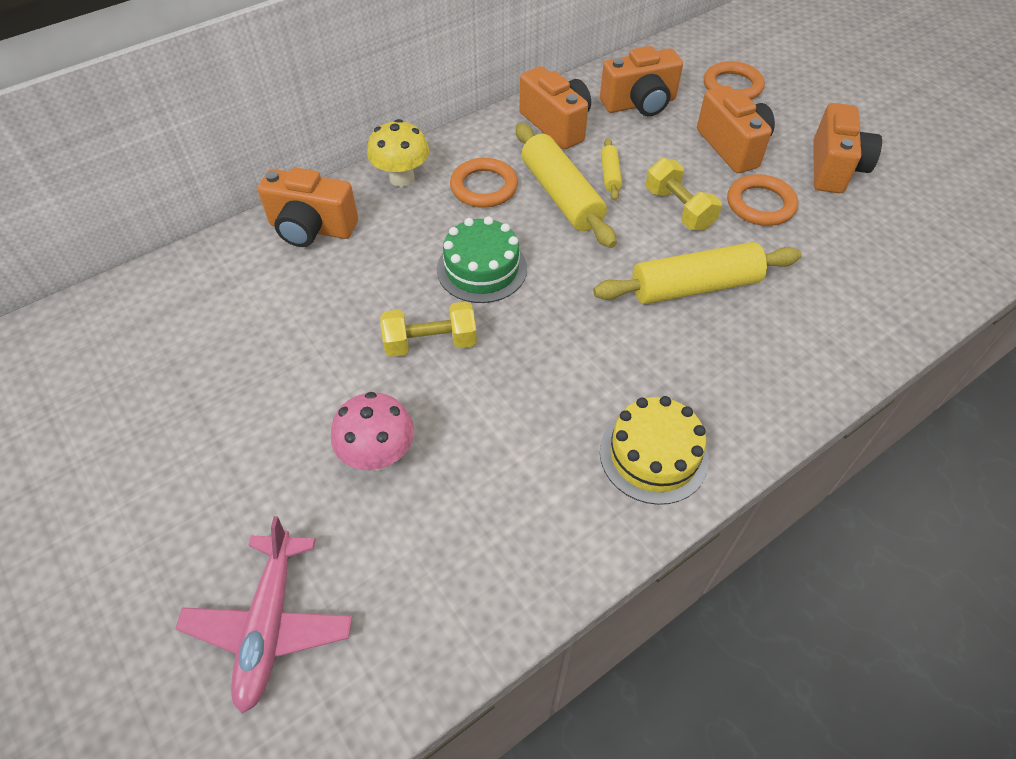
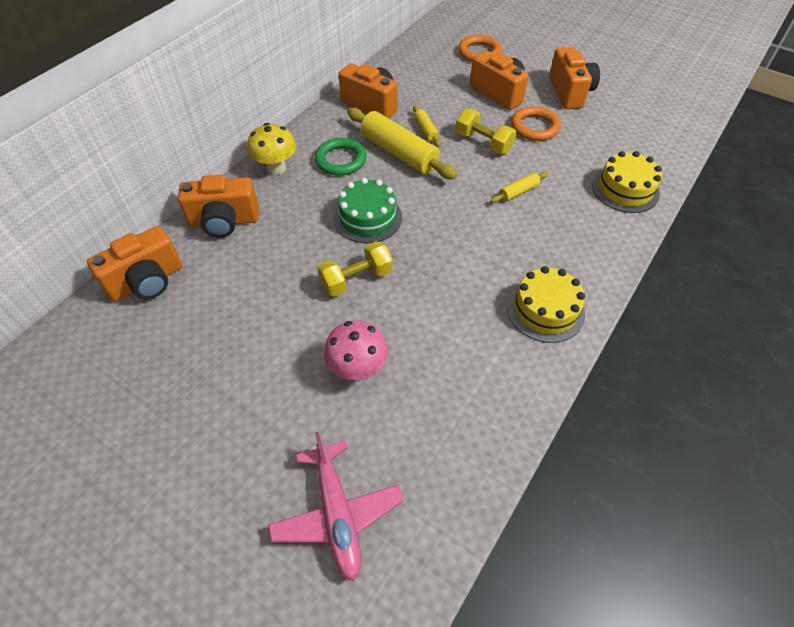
camera: 20 degrees left, 0 degrees up
(484, 187) = (341, 160): orange ring -> green ring
(639, 104) = (423, 77): orange camera -> orange camera (147, 282)
(694, 287) = (518, 192): yellow rolling pin -> yellow rolling pin, size x0.48
(849, 322) = (625, 189): none -> yellow cake

